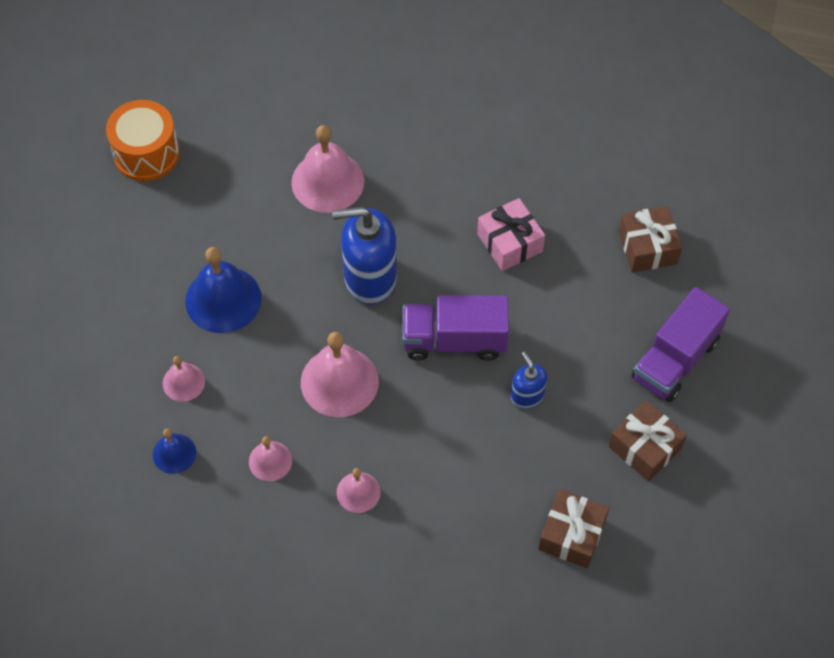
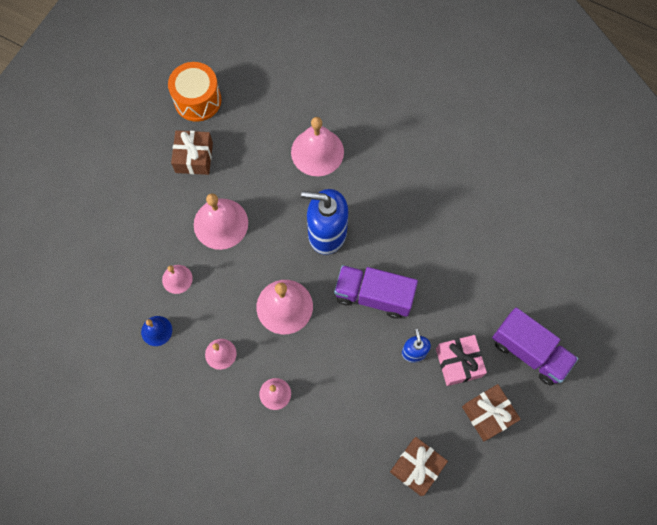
camera: 15 degrees right, 10 degrees up
(223, 299) = (221, 223): blue bell -> pink bell
(510, 243) = (434, 230): pink gift -> pink gift (458, 363)
(647, 247) = (533, 259): brown gift -> brown gift (194, 157)
(675, 359) = (529, 351): purple truck -> purple truck turned 105 degrees counterclockwise

